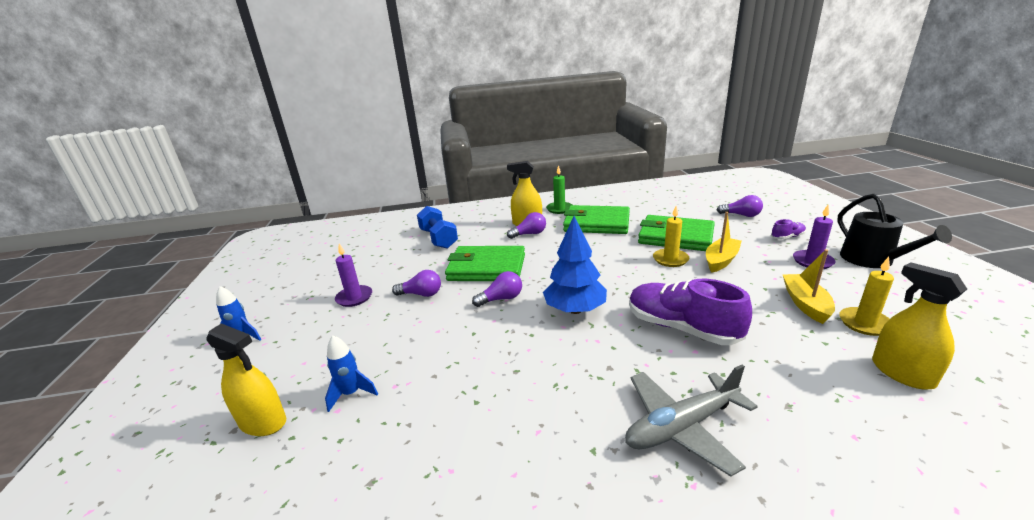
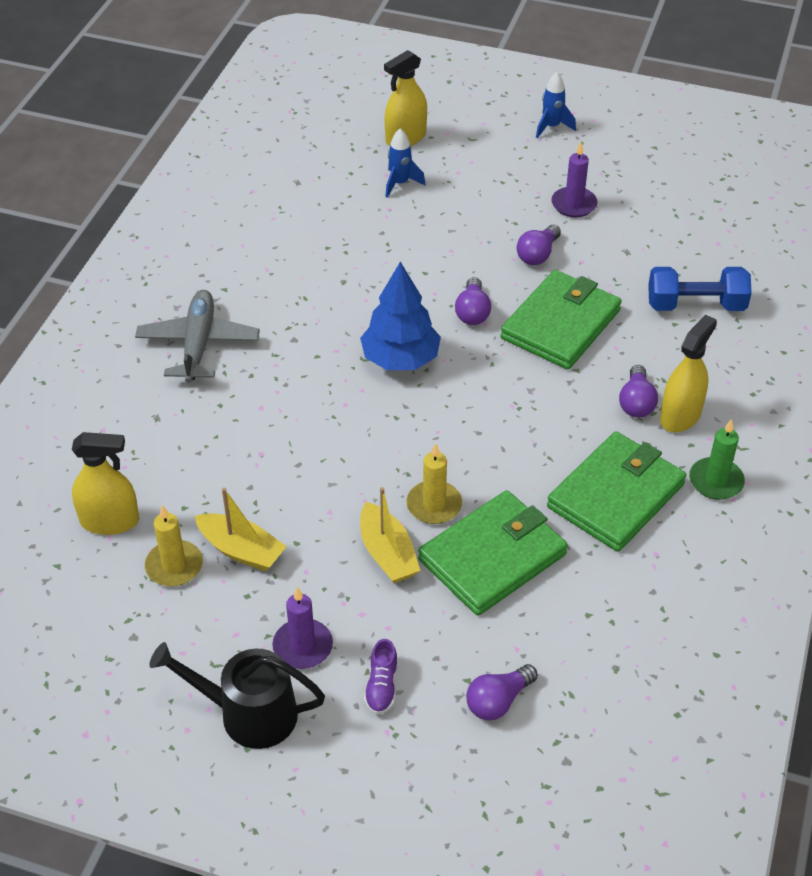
camera: 115 degrees right, 20 degrees up
(682, 328) = (298, 420): purple shoe -> none

